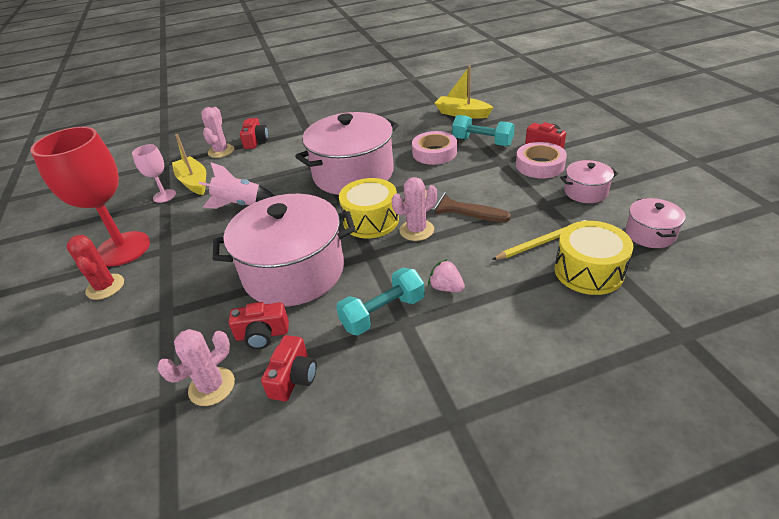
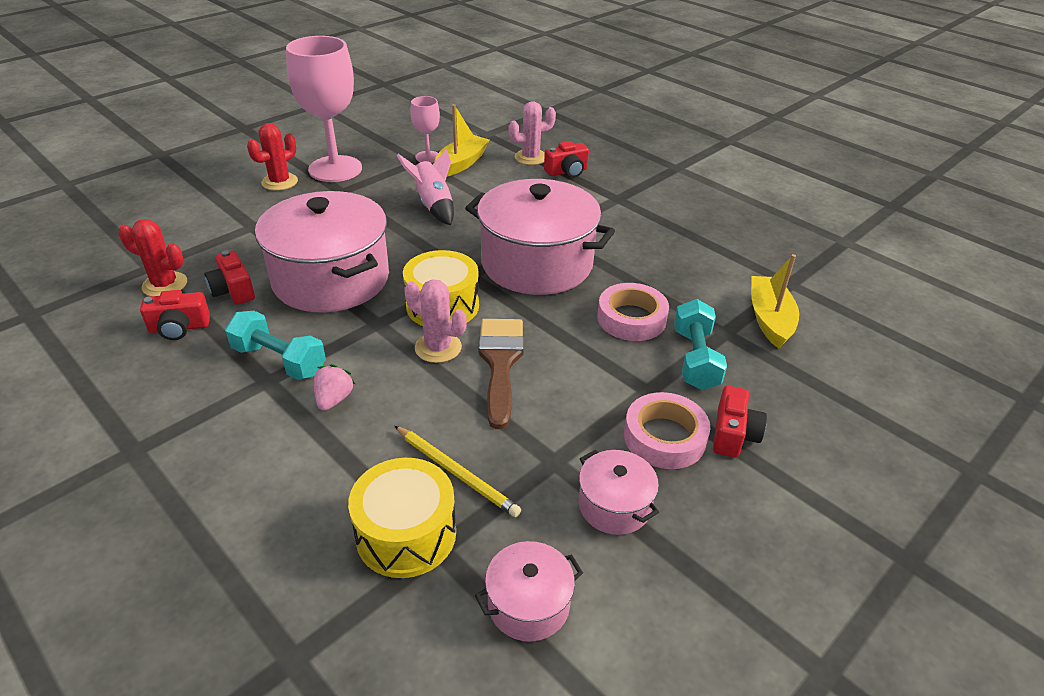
camera: 60 degrees right, 0 degrees up
(123, 249) = (335, 169): red goblet -> pink goblet
(212, 386) = (165, 285): pink cactus -> red cactus

